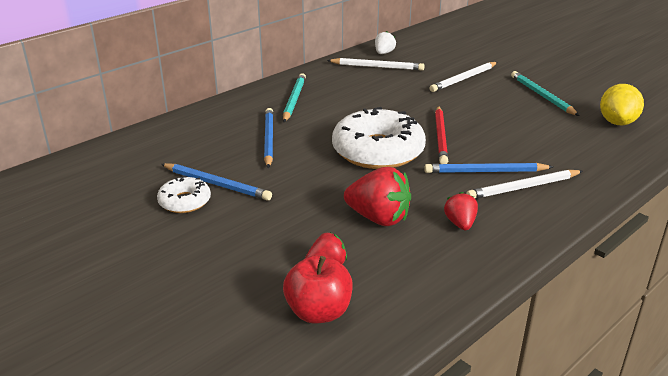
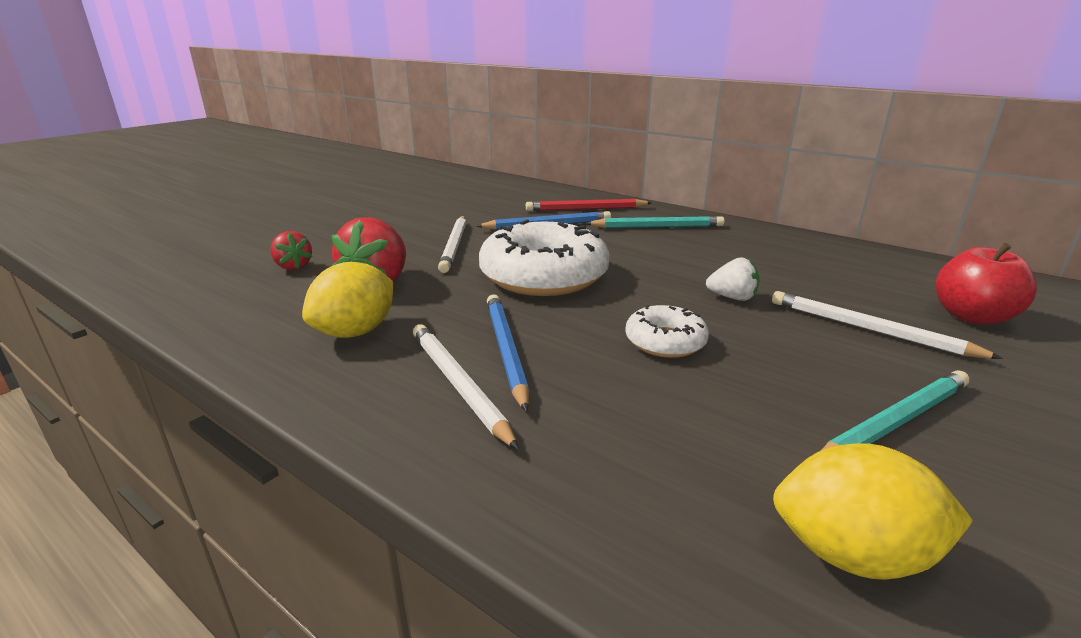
camera: 80 degrees right, 5 degrees down
(184, 201) = (417, 210): white donut -> white donut (665, 341)
(216, 184) = (448, 216): blue pencil -> none
(318, 312) = (219, 268): red apple -> red apple (972, 317)
(377, 67) = (823, 261): white pencil -> white pencil (454, 245)
(384, 53) = (887, 263): white strawberry -> white strawberry (732, 298)
(440, 137) = (609, 314): red pencil -> red pencil (586, 209)
(460, 224) = (355, 332): red strawberry -> yellow lemon

